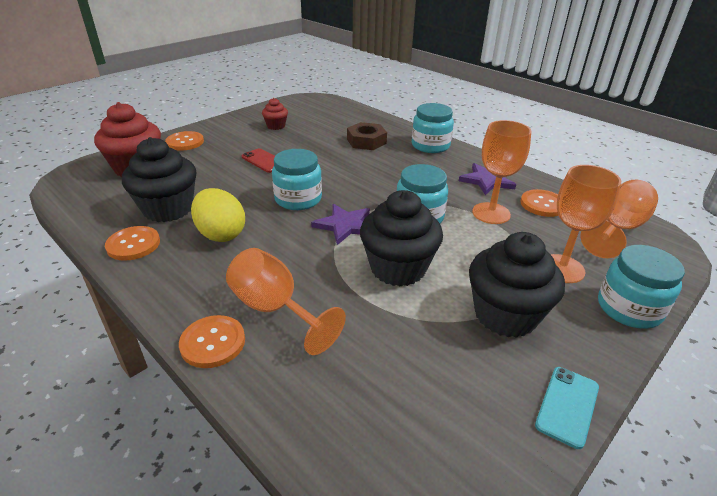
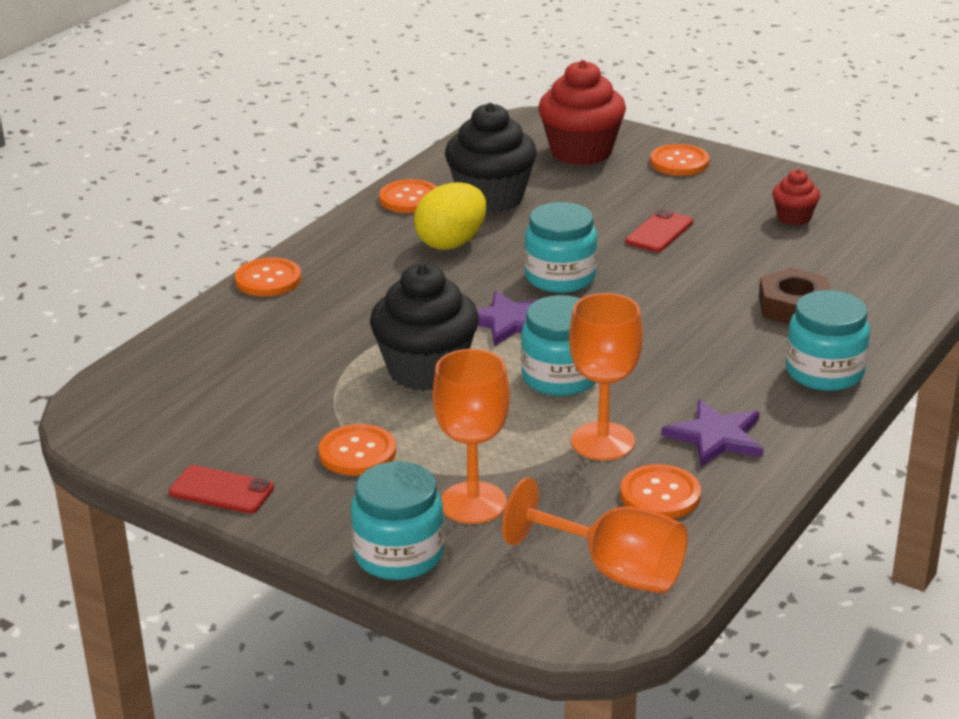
camera: 80 degrees right, 5 degrees down
(275, 309) = (325, 302): orange goblet -> none
(505, 315) = (357, 452): black cupcake -> orange button
(567, 406) = (221, 490): turquoise phone -> red phone

